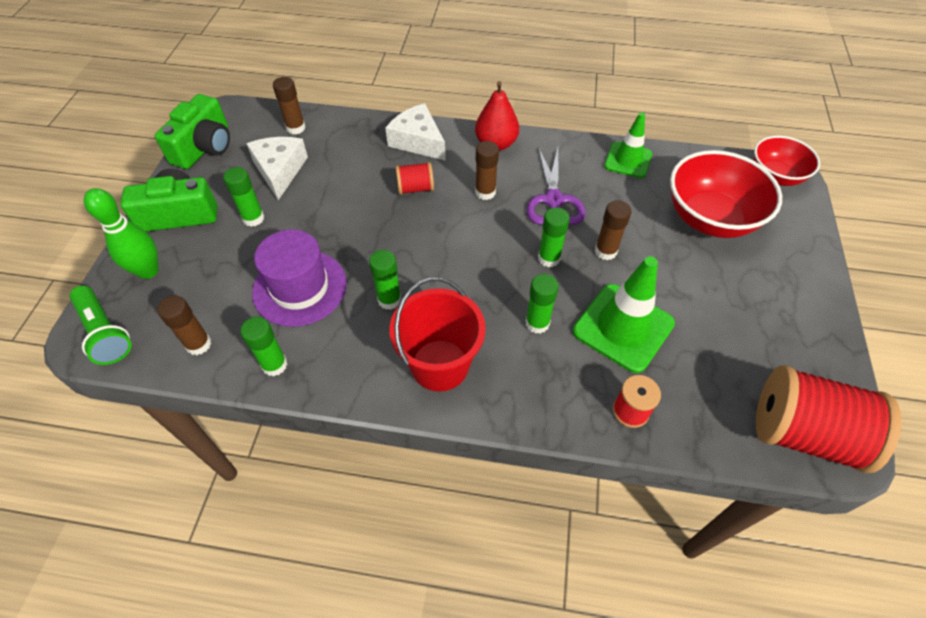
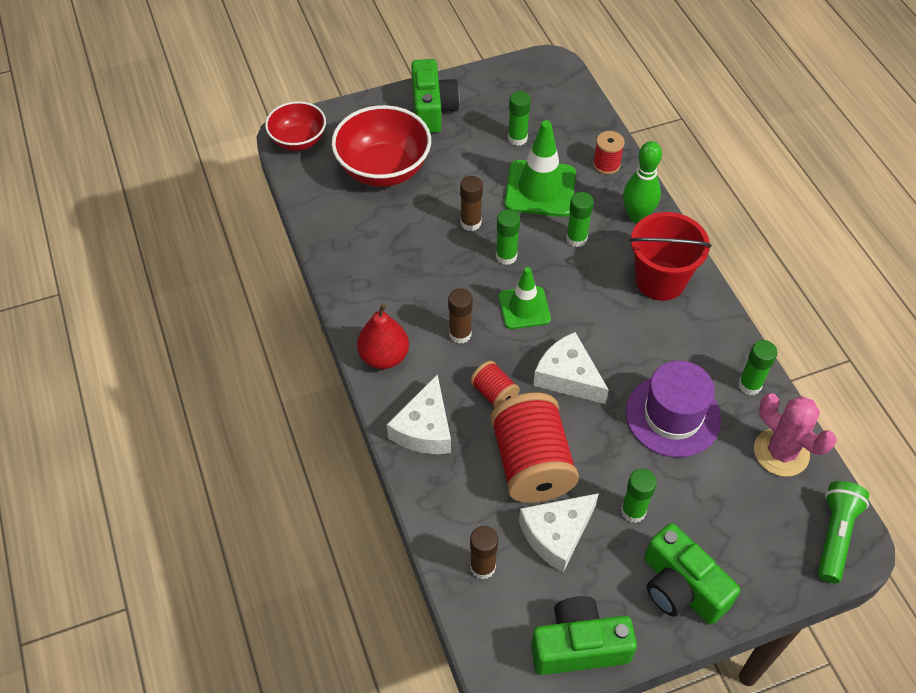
camera: 120 degrees left, 0 degrees up
(148, 271) = (758, 556): green bowling pin -> green bowling pin (637, 216)
(198, 344) = (781, 452): brown glue stick -> pink cactus
(389, 300) = (632, 343): green glue stick -> green glue stick (517, 138)
(393, 238) = (568, 377): none -> white cheese
(554, 200) = (434, 279): purple scissors -> none
(628, 160) = (341, 244): green traffic cone -> green traffic cone (524, 308)
(789, 290) = (432, 109): none -> green camera
(803, 433) = (553, 83): red spool -> red spool (531, 464)

